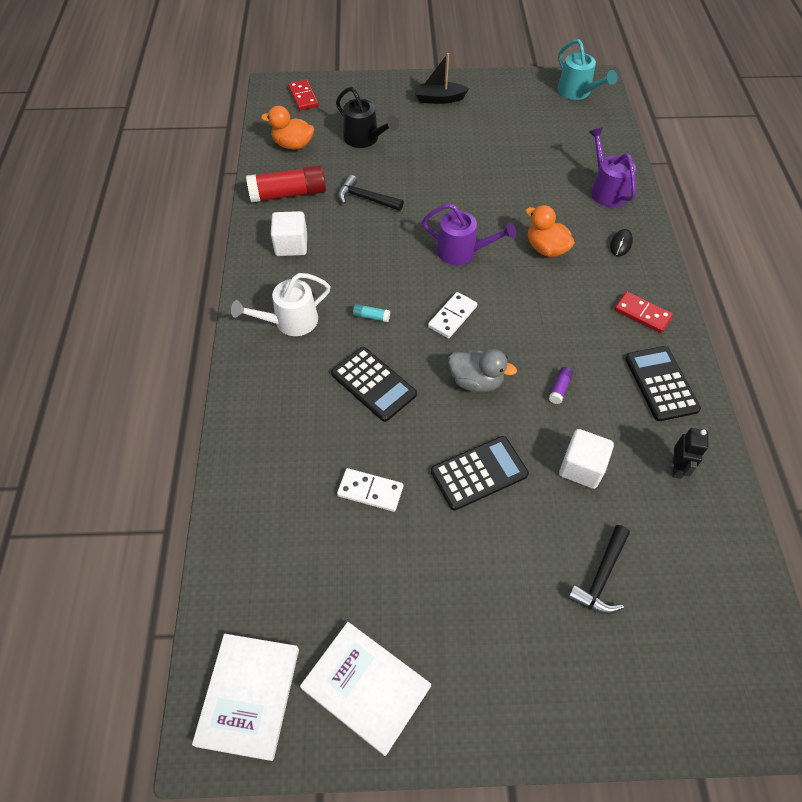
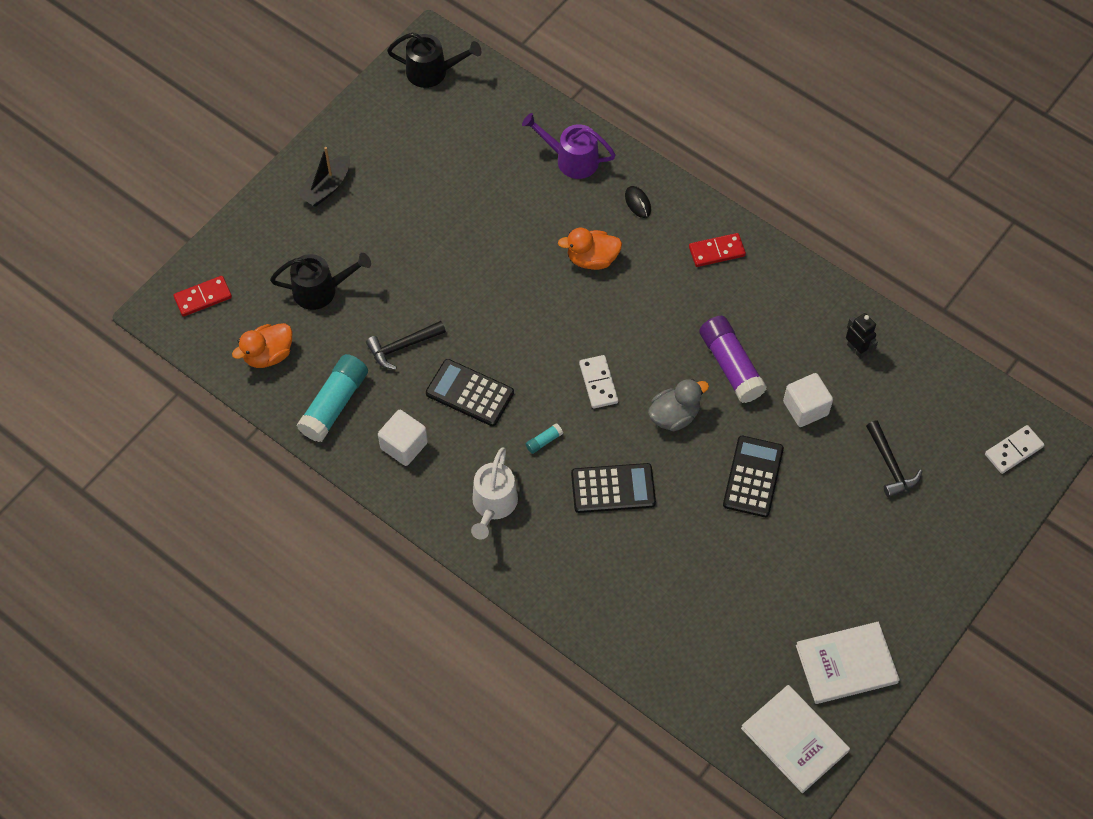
camera: 50 degrees left, 5 degrees up
(288, 194) = (334, 404): red glue stick -> turquoise glue stick
(303, 97) = (203, 297): red domino -> red domino turned 45 degrees counterclockwise
(370, 491) = (706, 559): white domino -> white domino (1013, 451)
(462, 251) = (537, 321): purple watering can -> none
(559, 388) = (731, 365): purple glue stick -> purple glue stick, size x2.38
(577, 92) = (432, 72): turquoise watering can -> black watering can
(661, 383) = (785, 297): black calculator -> black calculator (470, 393)

